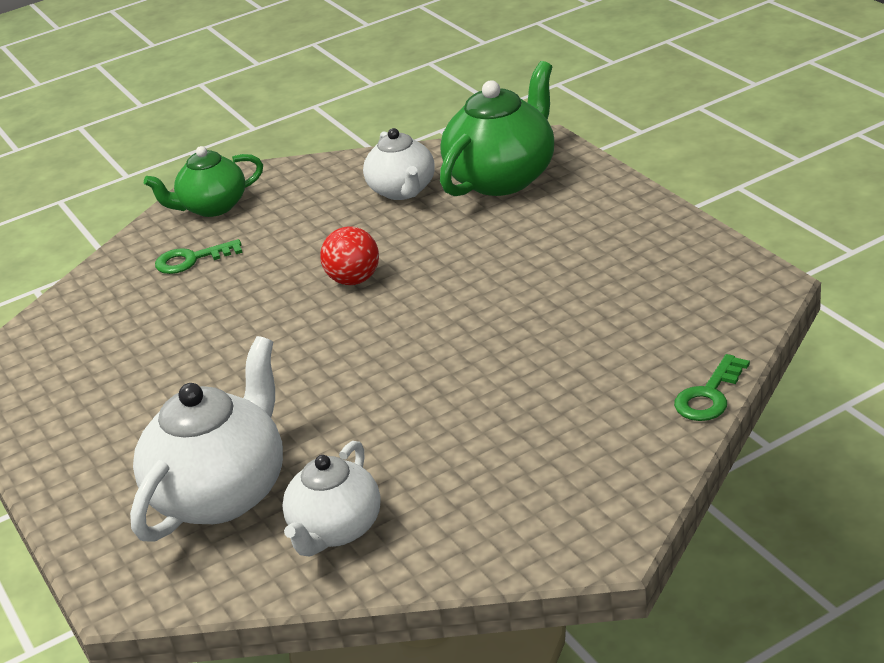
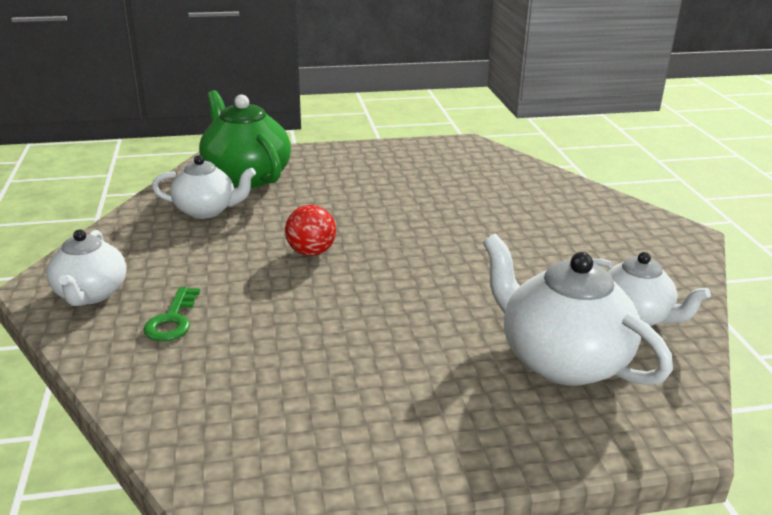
camera: 75 degrees left, 5 degrees down
(212, 207) = (91, 294): green teapot -> white teapot
(709, 395) = (563, 178): green key -> none

